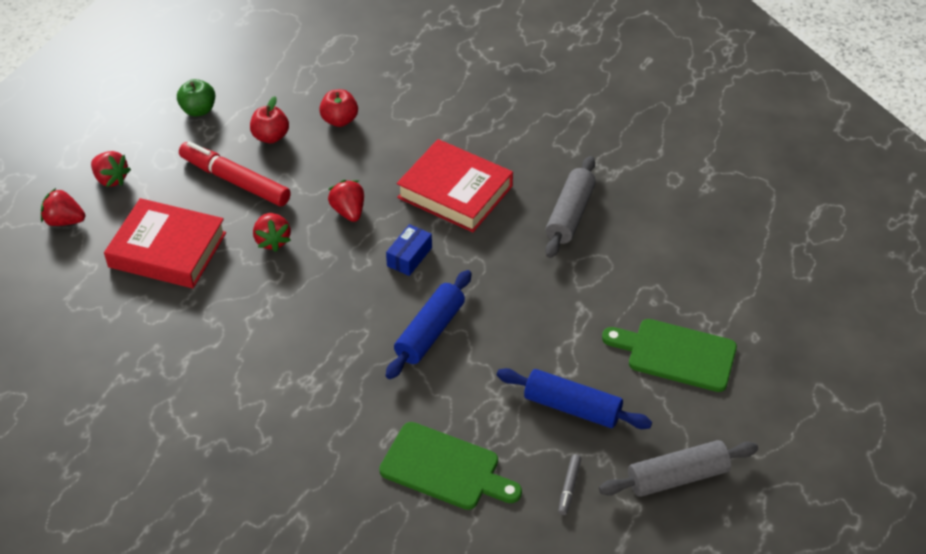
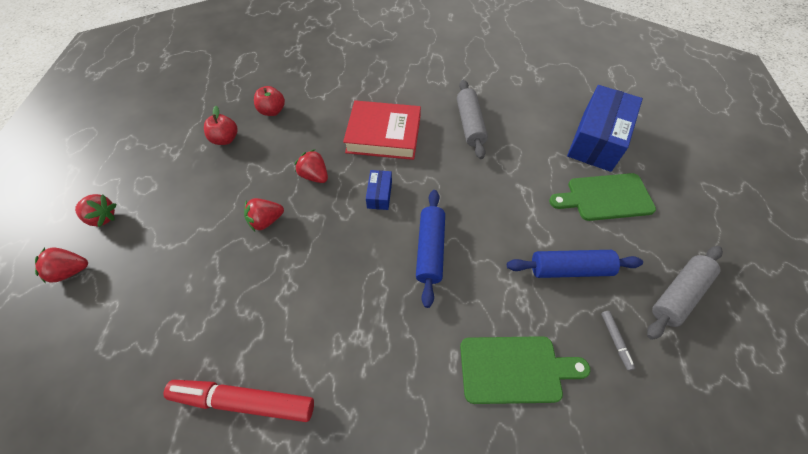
camera: 25 degrees left, 10 degrees up
(167, 250) = (179, 262): red book -> none
(198, 110) = (158, 137): green apple -> none
(235, 181) = (213, 183): red marker -> red marker (244, 401)
(272, 240) = (266, 221): red strawberry -> red strawberry turned 105 degrees clockwise
(721, 288) = (597, 140): none -> blue box

